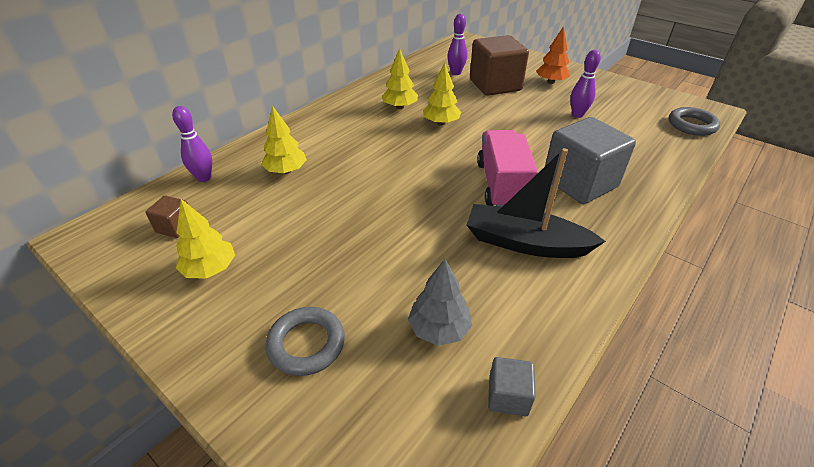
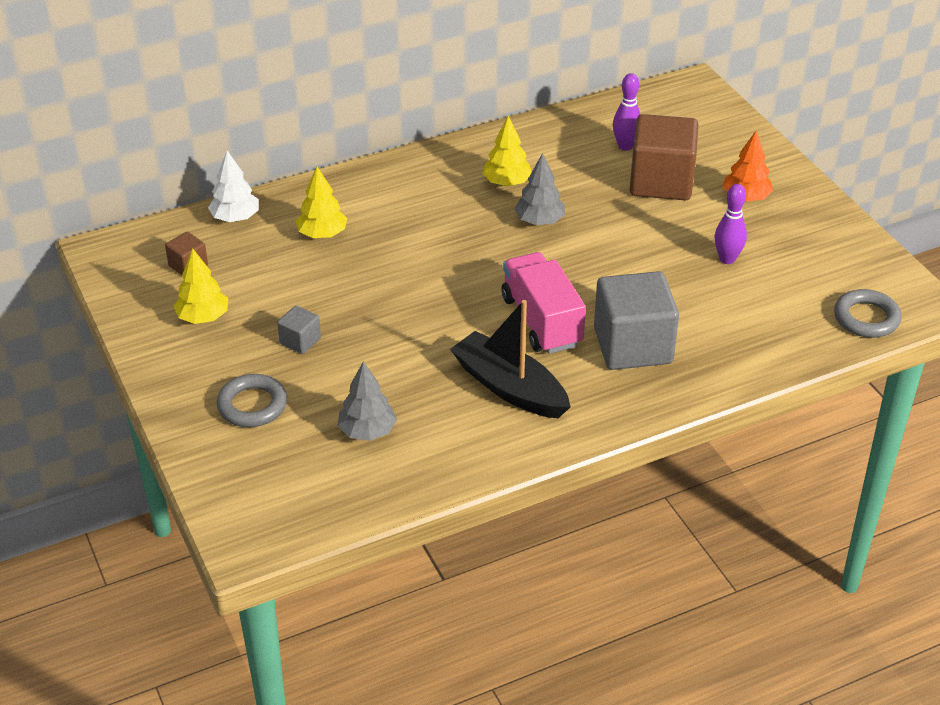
camera: 25 degrees right, 0 degrees up
(204, 178) = (235, 218): purple bowling pin -> white tree
(441, 123) = (539, 221): yellow tree -> grey tree
(501, 185) = (541, 321): pink truck -> pink truck turned 45 degrees counterclockwise
(508, 396) = (385, 495): grey cube -> grey cube (300, 341)

